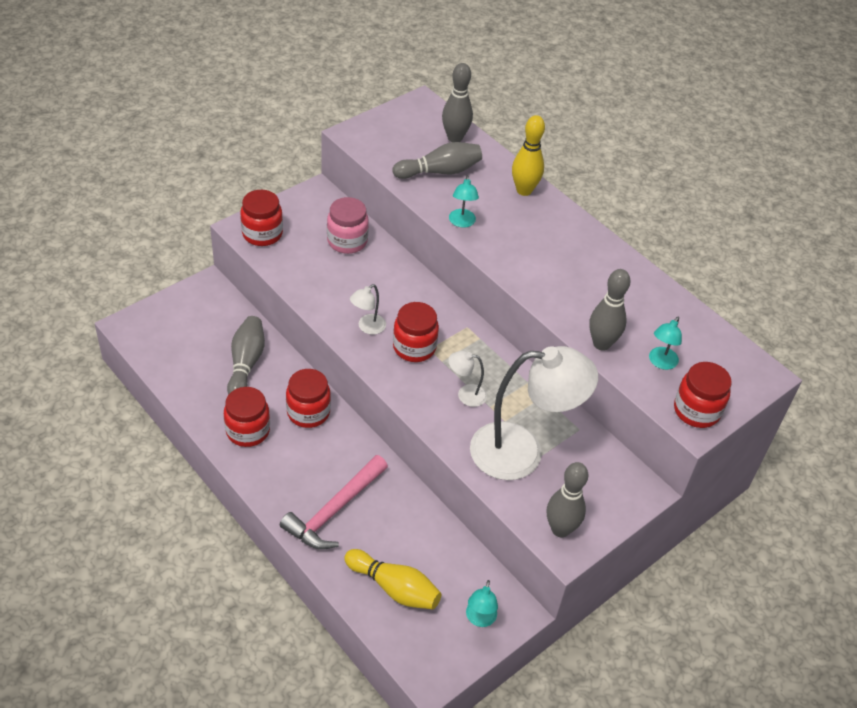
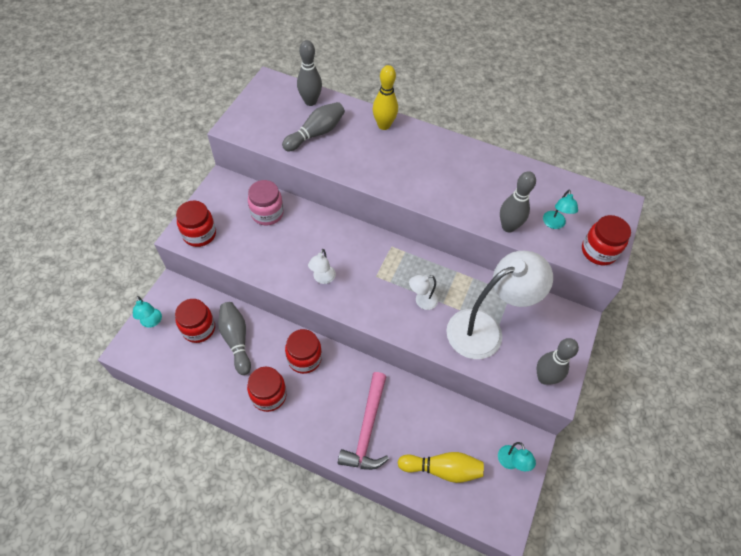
camera: 25 degrees left, 10 degrees up
(414, 347) = (365, 280): red jar -> red jar (198, 328)
(462, 222) = (356, 169): turquoise lamp -> turquoise lamp (152, 322)

